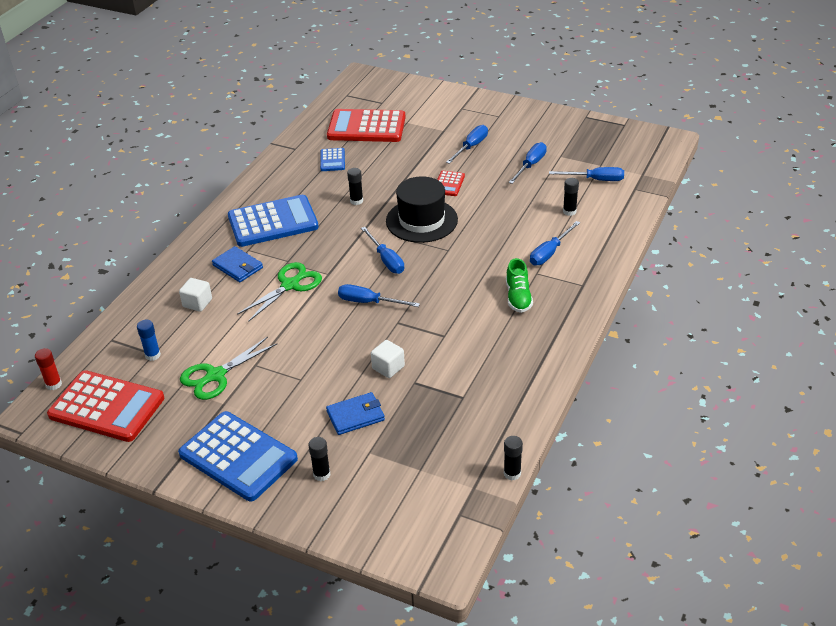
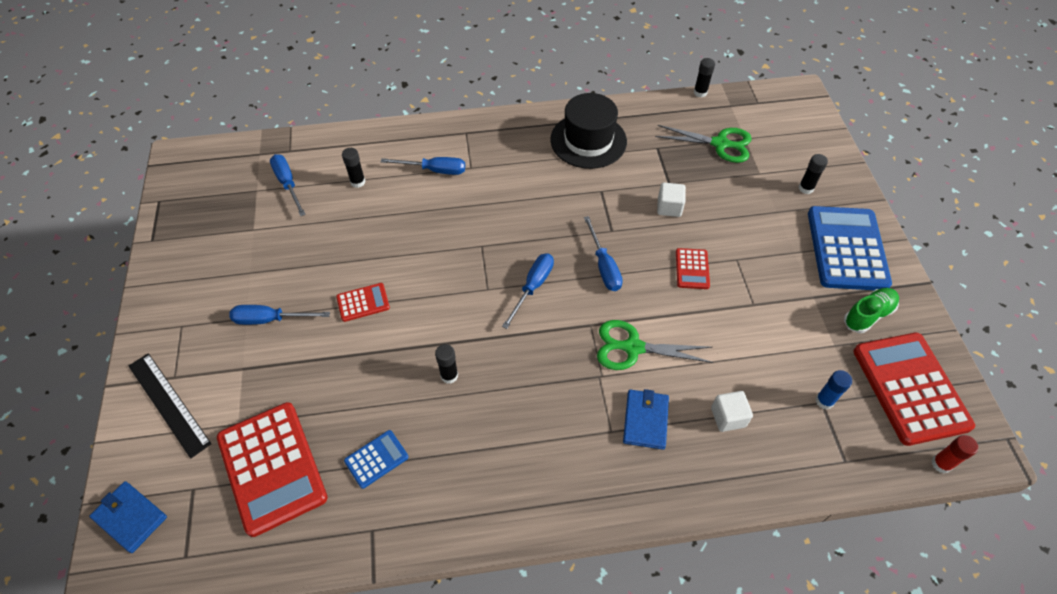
camera: 125 degrees left, 15 degrees up
(215, 376) = (794, 326): green scissors -> green scissors (720, 144)
(273, 222) = (545, 440): blue calculator -> none
(318, 348) = (692, 269): none -> red calculator
(355, 416) = (736, 200): blue wallet -> blue wallet (130, 517)
(421, 220) = (447, 292): black hat -> black hat (588, 140)
(444, 104) = (169, 404): none -> black ruler
(518, 297) = (513, 165): green shoe -> green shoe (868, 315)
(530, 165) = (285, 246): blue screwdriver -> none

